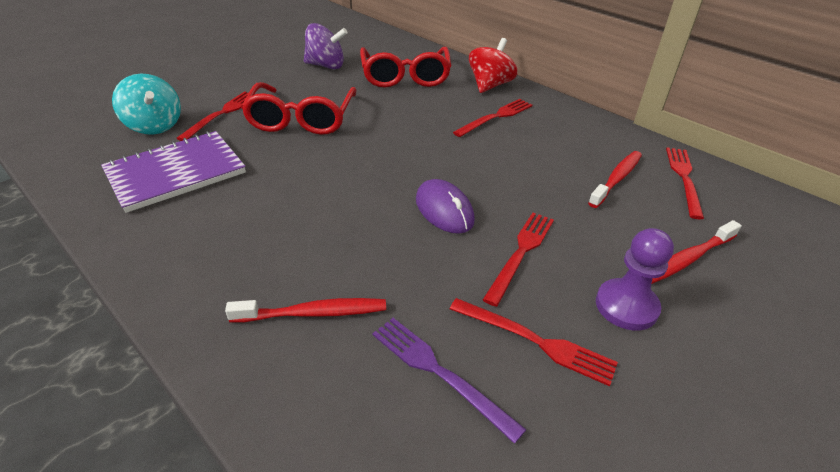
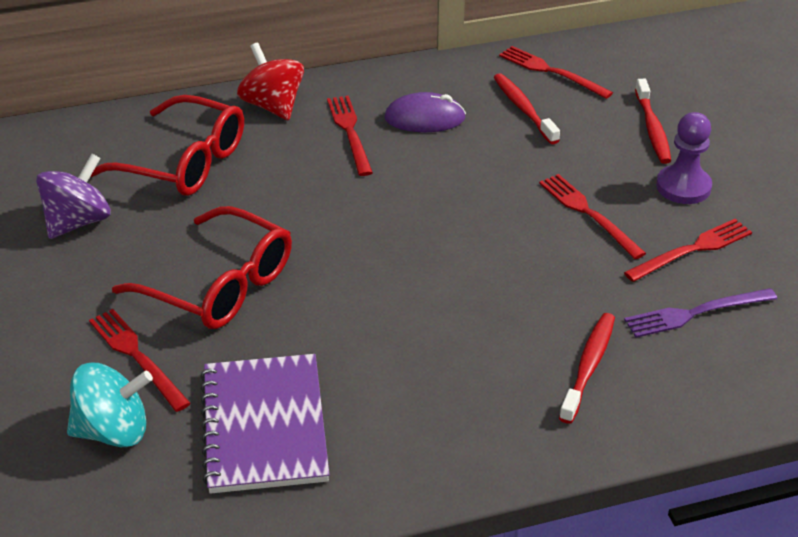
camera: 60 degrees left, 0 degrees up
(444, 210) = (494, 235): purple mouse -> purple mouse (424, 118)

